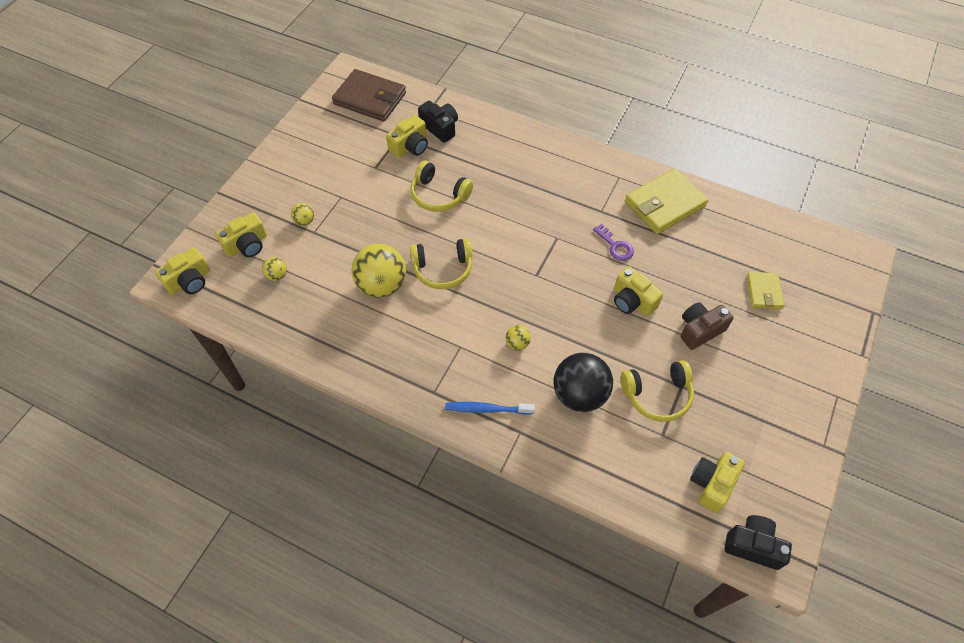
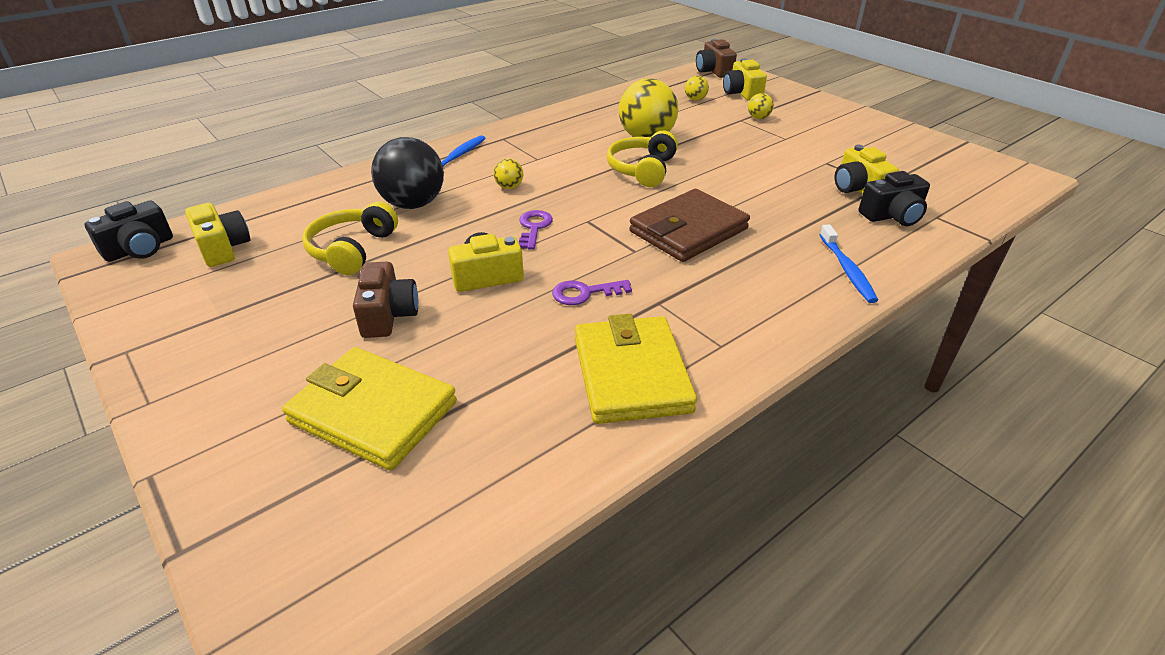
camera: 115 degrees right, 20 degrees down
(189, 281) = (713, 71): yellow camera -> brown camera
(370, 98) = (965, 180): brown wallet -> brown wallet (688, 230)
(439, 195) = (760, 190): yellow headphones -> none
(516, 140) = (847, 270): none -> blue toothbrush
(563, 301) = (534, 227): none -> purple key
(764, 292) = (373, 412): yellow wallet -> yellow wallet, size x1.79

